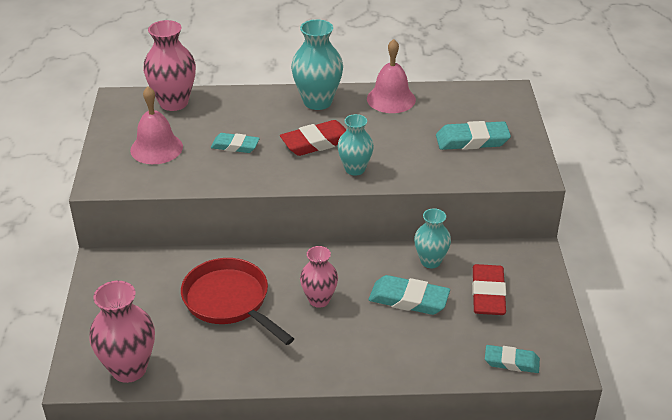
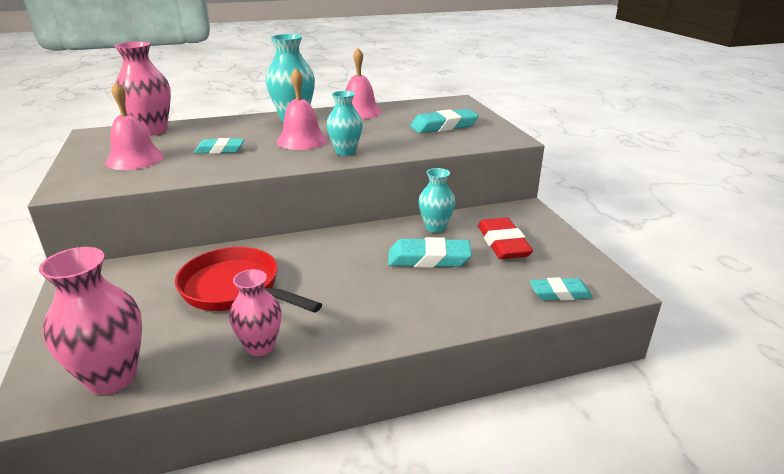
camera: 15 degrees left, 10 degrees down
(317, 143) = (302, 140): red eraser -> pink bell
(319, 300) = (336, 272): pink vase -> pink vase (260, 346)

